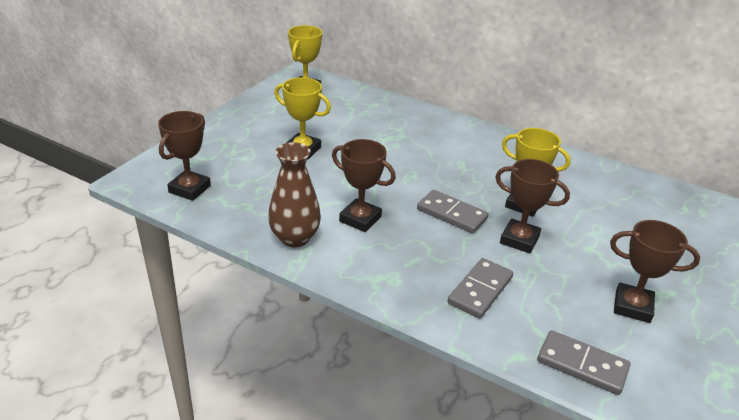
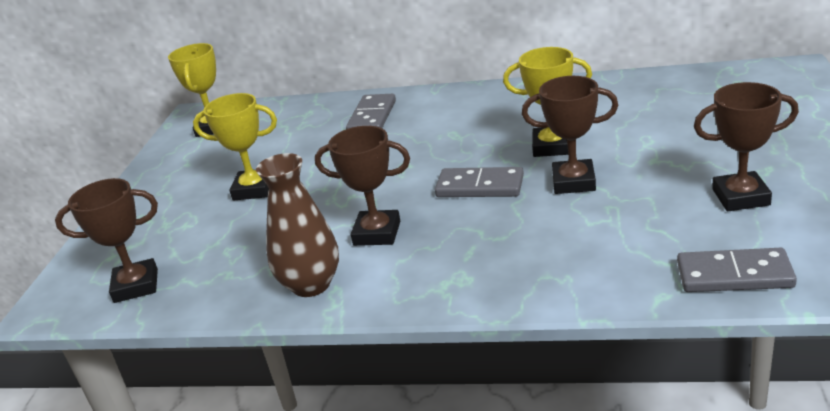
camera: 15 degrees left, 5 degrees down
(190, 189) = (136, 286): brown trophy -> brown trophy turned 75 degrees clockwise
(480, 290) = (569, 249): grey domino -> grey domino (372, 117)

